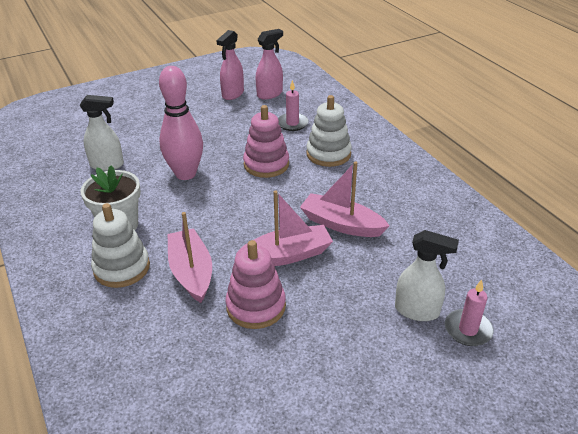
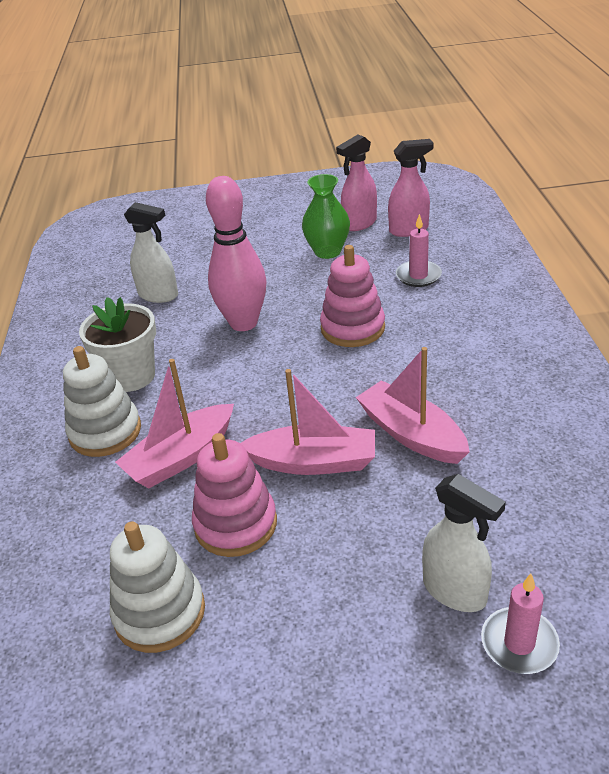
camera: 25 degrees right, 0 degrees up
(191, 272) = (181, 457): pink boat -> pink boat turned 135 degrees counterclockwise
(220, 116) = (327, 251): none -> green vase
(328, 154) = (446, 328): white stacking toy -> white stacking toy (159, 612)

